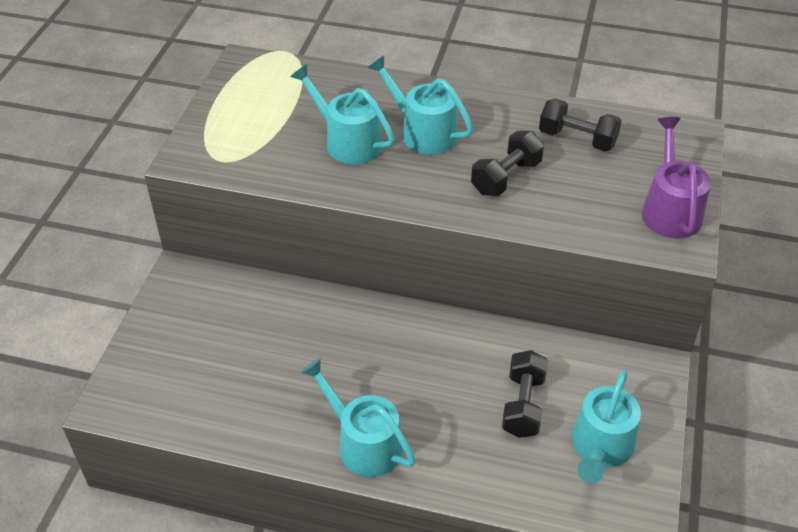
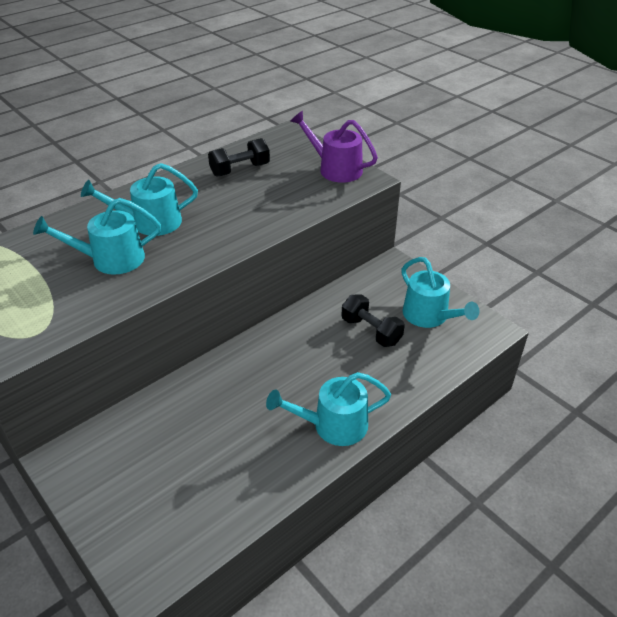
camera: 55 degrees left, 5 degrees down
(506, 177) = (237, 210): black dumbbell -> none

